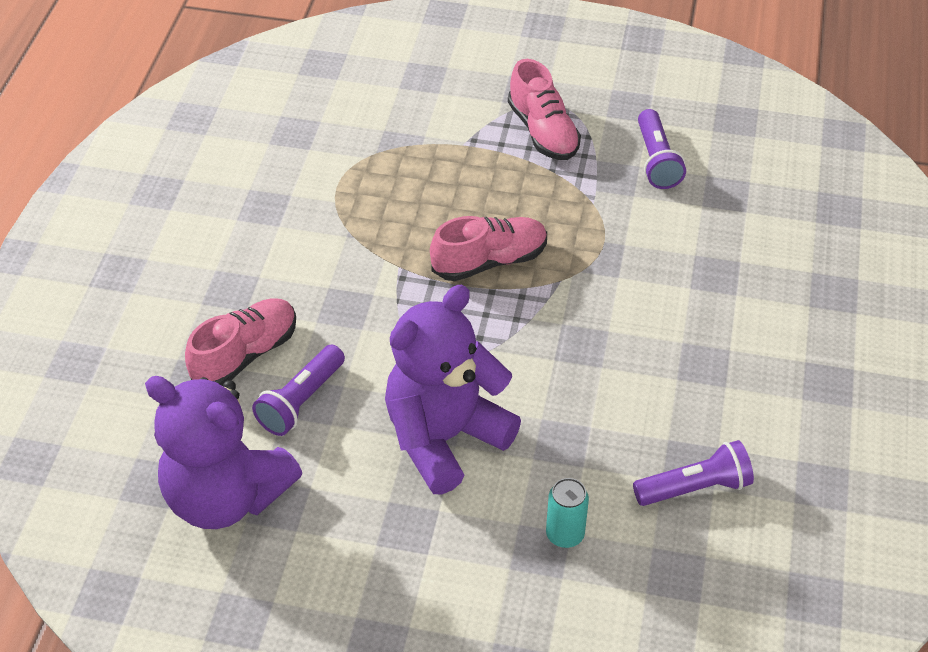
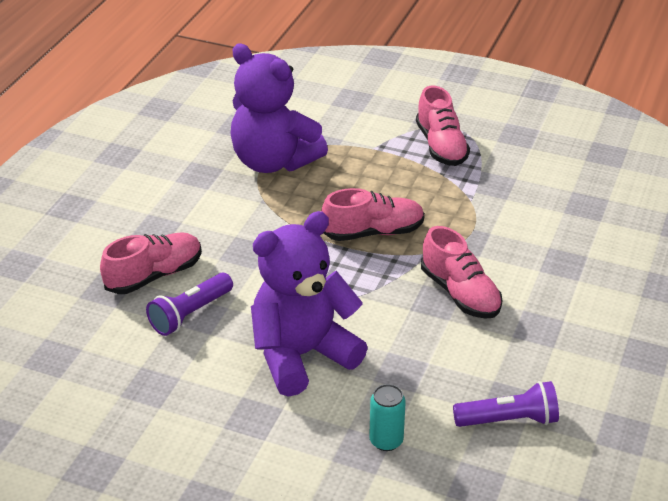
camera: 10 degrees right, 10 degrees down
(226, 496) = (109, 375): purple teddy bear -> purple teddy bear (273, 161)
(607, 330) = (460, 293): none -> pink shoe
(656, 161) = (532, 176): purple flashlight -> none

